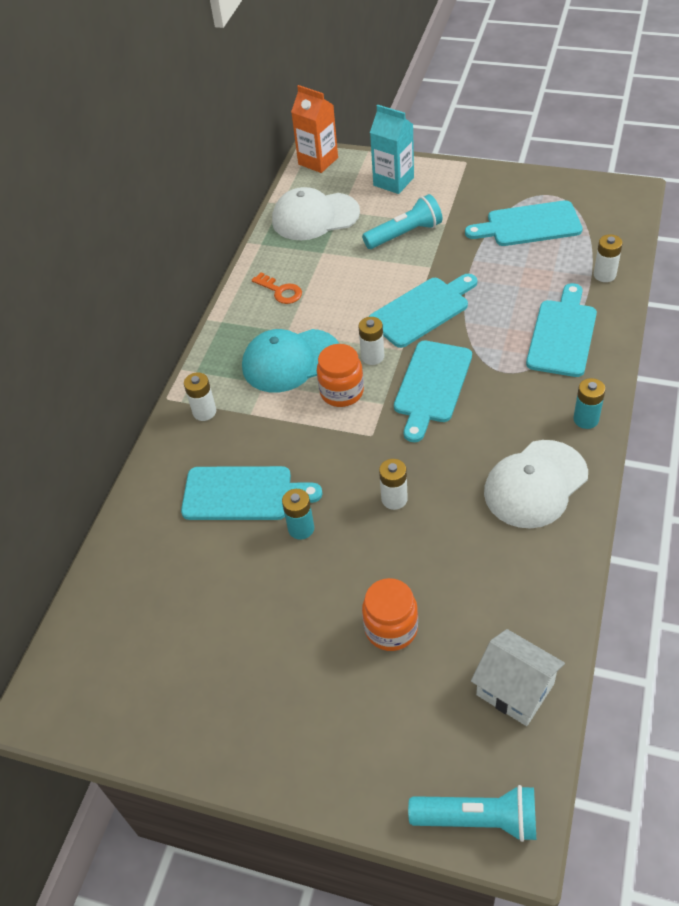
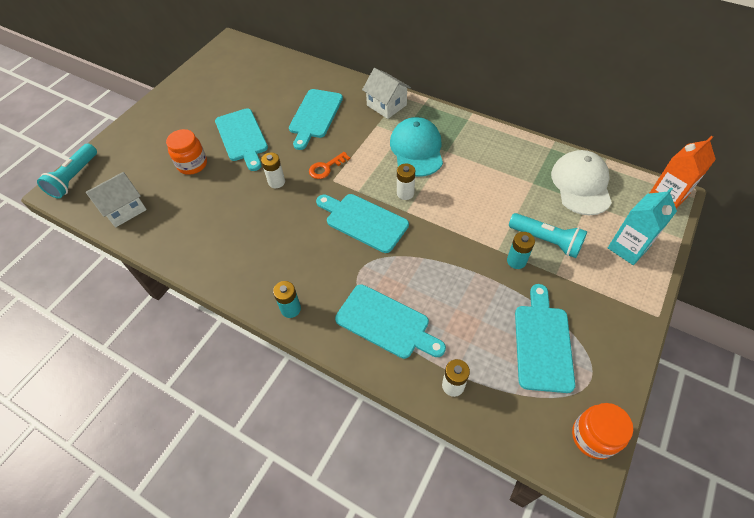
camera: 100 degrees right, 5 degrees up
(204, 412) = (386, 105): white battery -> white house
(280, 291) = (491, 152): orange key -> orange key (326, 168)
(301, 528) = (278, 137): turquoise battery -> turquoise battery (516, 261)
(342, 392) = (377, 171): orange jar -> orange jar (593, 437)
(405, 234) = (546, 241): turquoise flashlight -> turquoise flashlight turned 45 degrees counterclockwise
(422, 310) = (446, 233): turquoise cutting board -> turquoise cutting board (242, 137)
(535, 484) = (250, 258): white cap -> none

